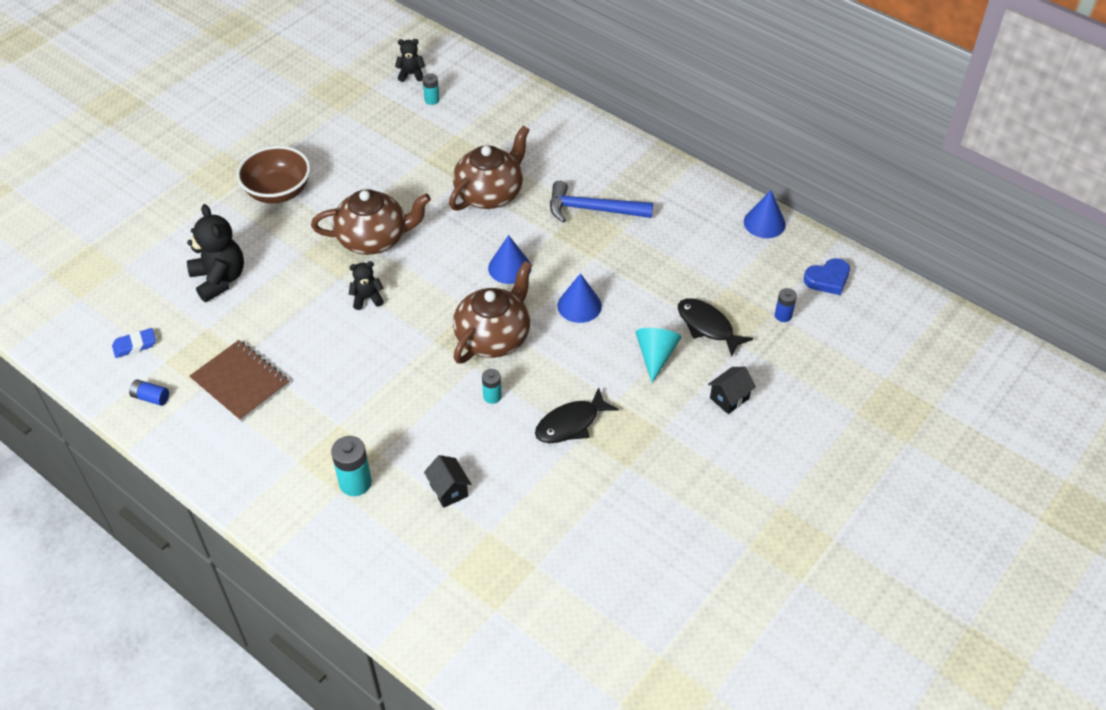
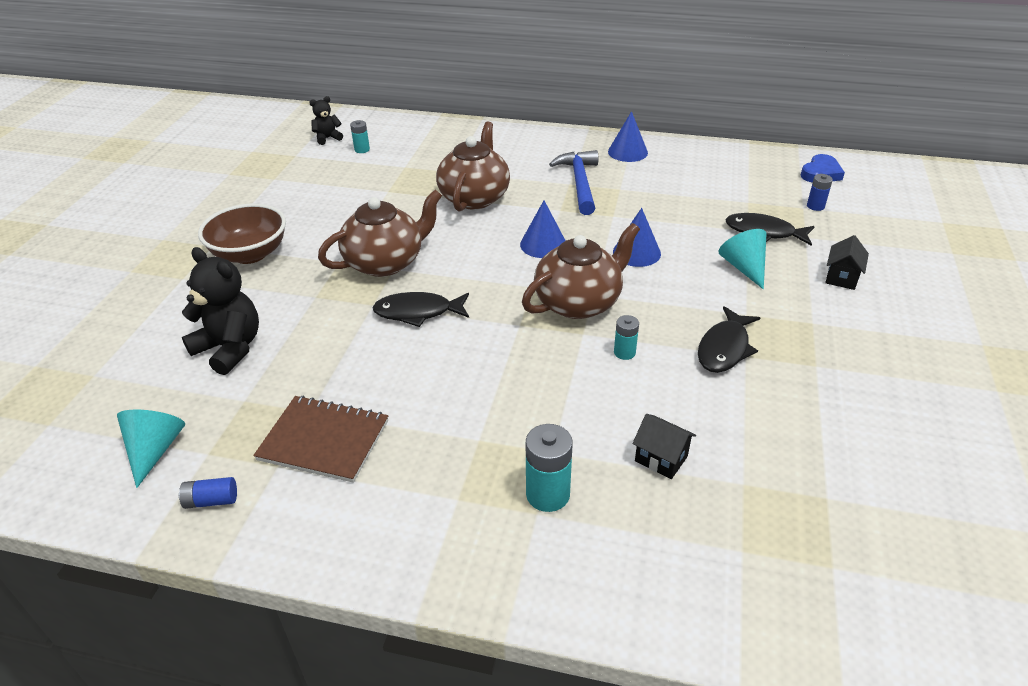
camera: 25 degrees left, 10 degrees down
(135, 345) = (155, 450): blue eraser -> turquoise cone
(367, 298) = (418, 312): black teddy bear -> black fish
(494, 337) = (579, 302): brown teapot -> brown teapot turned 45 degrees clockwise
(592, 209) = (579, 183): blue hammer -> blue hammer turned 105 degrees clockwise
(764, 223) = (731, 153): blue cone -> blue cone (627, 152)

